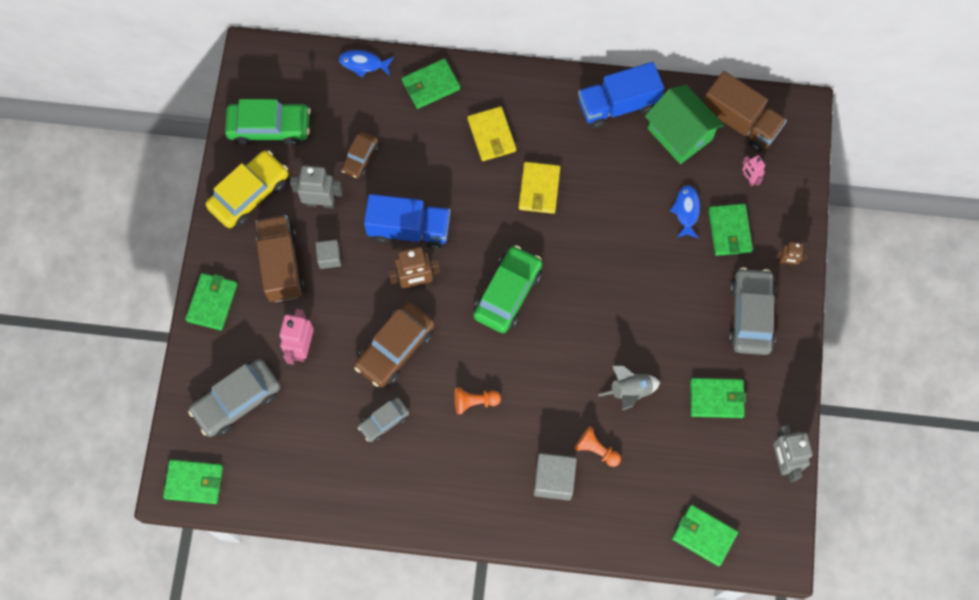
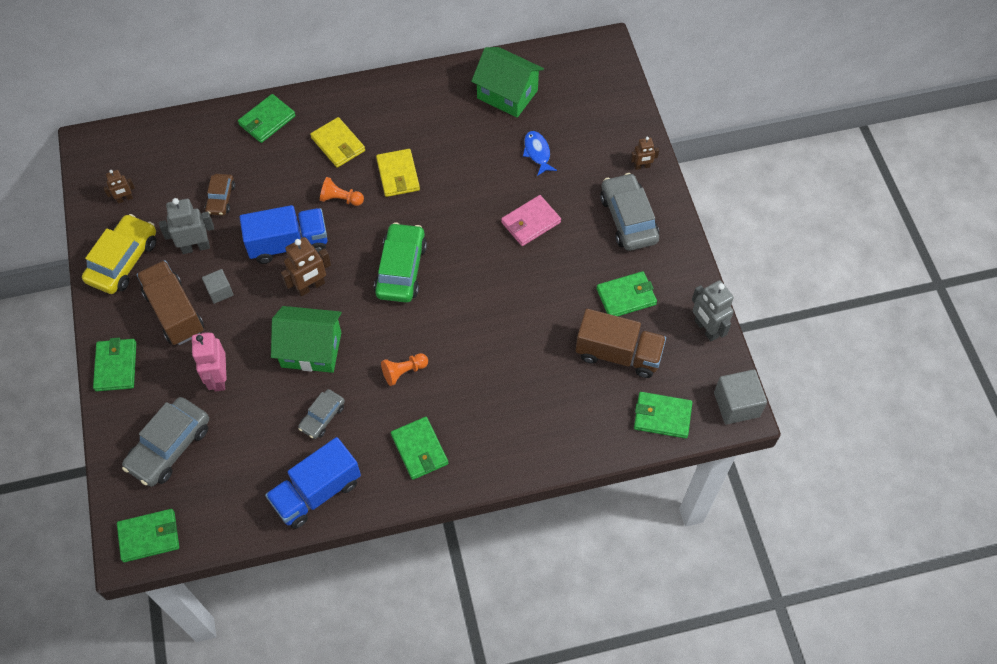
camera: 20 degrees left, 10 degrees down
(269, 127) = (125, 199): green car -> brown robot
(363, 64) = (198, 121): blue fish -> none
(395, 348) = (311, 349): brown car -> green house
(554, 480) = (504, 415): grey cube -> grey cube (736, 404)
(596, 450) = (534, 375): orange pawn -> orange pawn (341, 199)
(618, 105) = (443, 87): blue truck -> blue truck (317, 492)
(630, 391) = (545, 315): grey rocket -> none
(651, 286) = (530, 222): none -> pink wallet
(729, 231) = (582, 157): green wallet -> green wallet (419, 449)
(740, 122) = (556, 70): brown truck -> brown truck (618, 354)
(749, 179) = (582, 111): pink robot -> none

